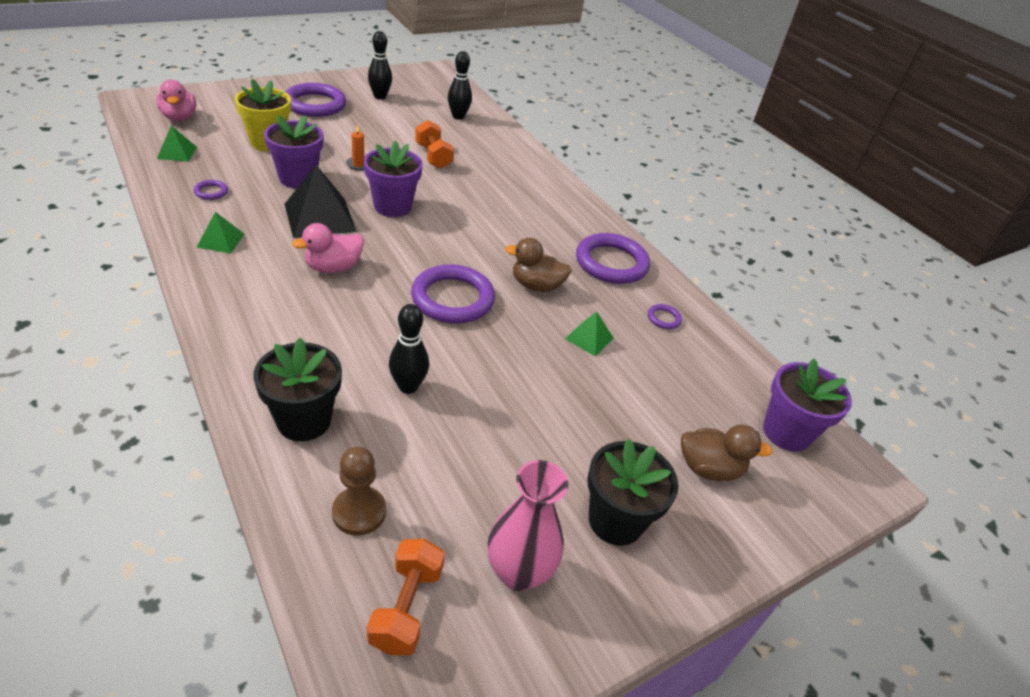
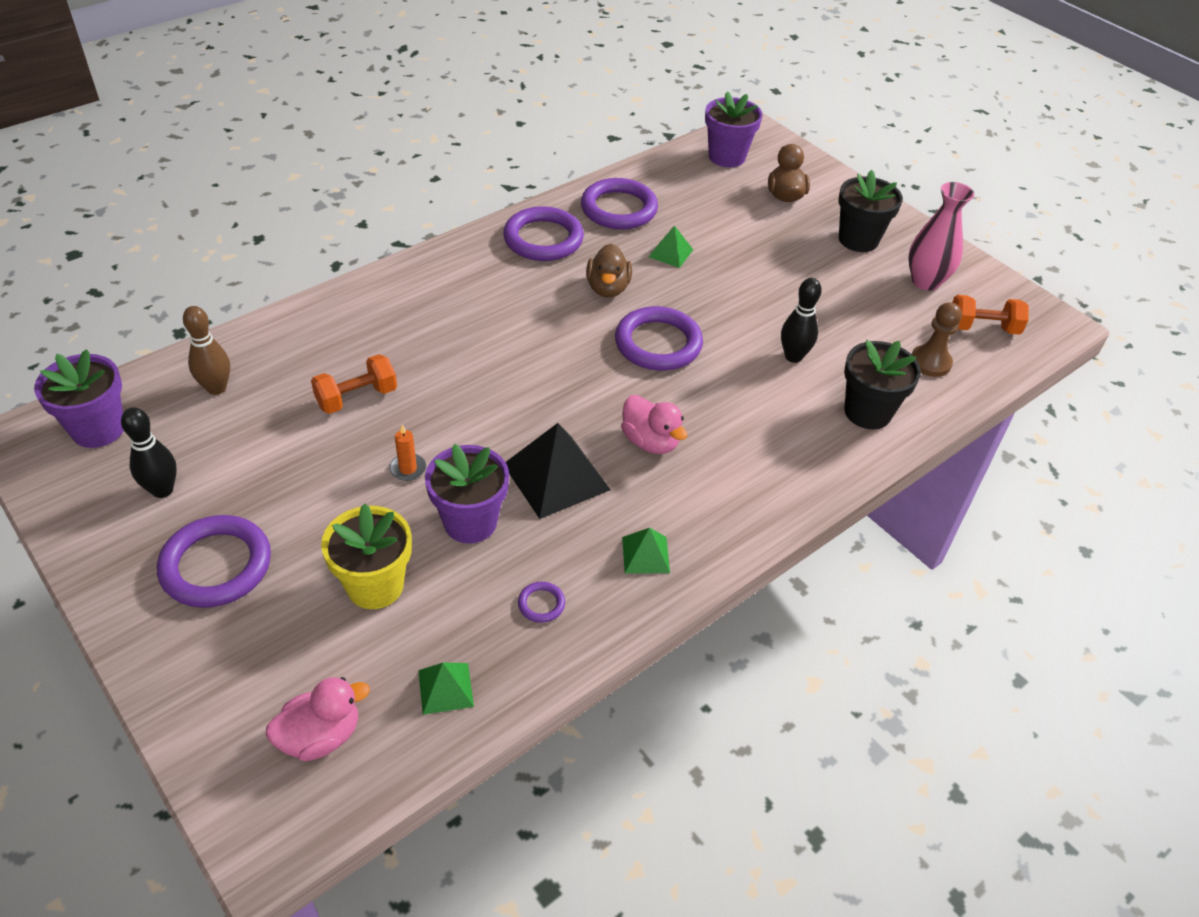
camera: 95 degrees left, 5 degrees up
(392, 206) = (503, 416): purple flower pot -> purple flower pot (98, 429)
(458, 116) = (216, 388): black bowling pin -> brown bowling pin
(663, 318) = (619, 209): purple ring -> purple ring, size x2.33

